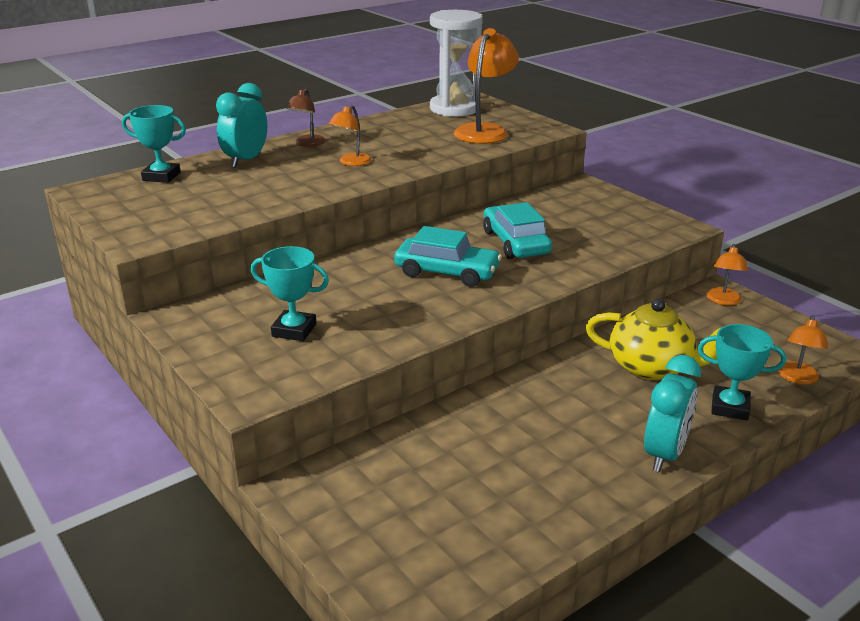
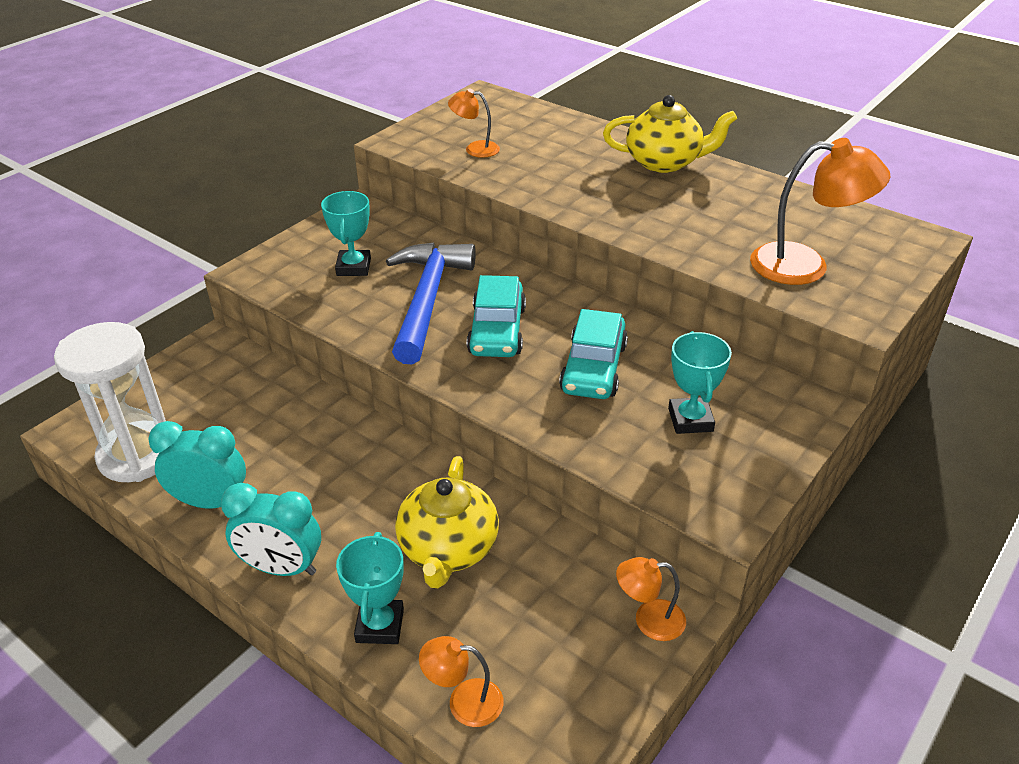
camera: 75 degrees right, 10 degrees up
(161, 176) = (530, 115): turquoise trophy -> turquoise trophy (690, 420)
(246, 160) = (594, 142): turquoise clock -> turquoise clock (211, 502)
(307, 144) = (664, 162): brown lamp -> yellow teapot
(351, 162) = (628, 197): orange lamp -> orange lamp (475, 149)
(379, 297) = (427, 299): none -> blue hammer
(454, 109) = (870, 231): white hourglass -> white hourglass (137, 455)
(515, 243) = (593, 368): turquoise car -> turquoise car turned 135 degrees clockwise

